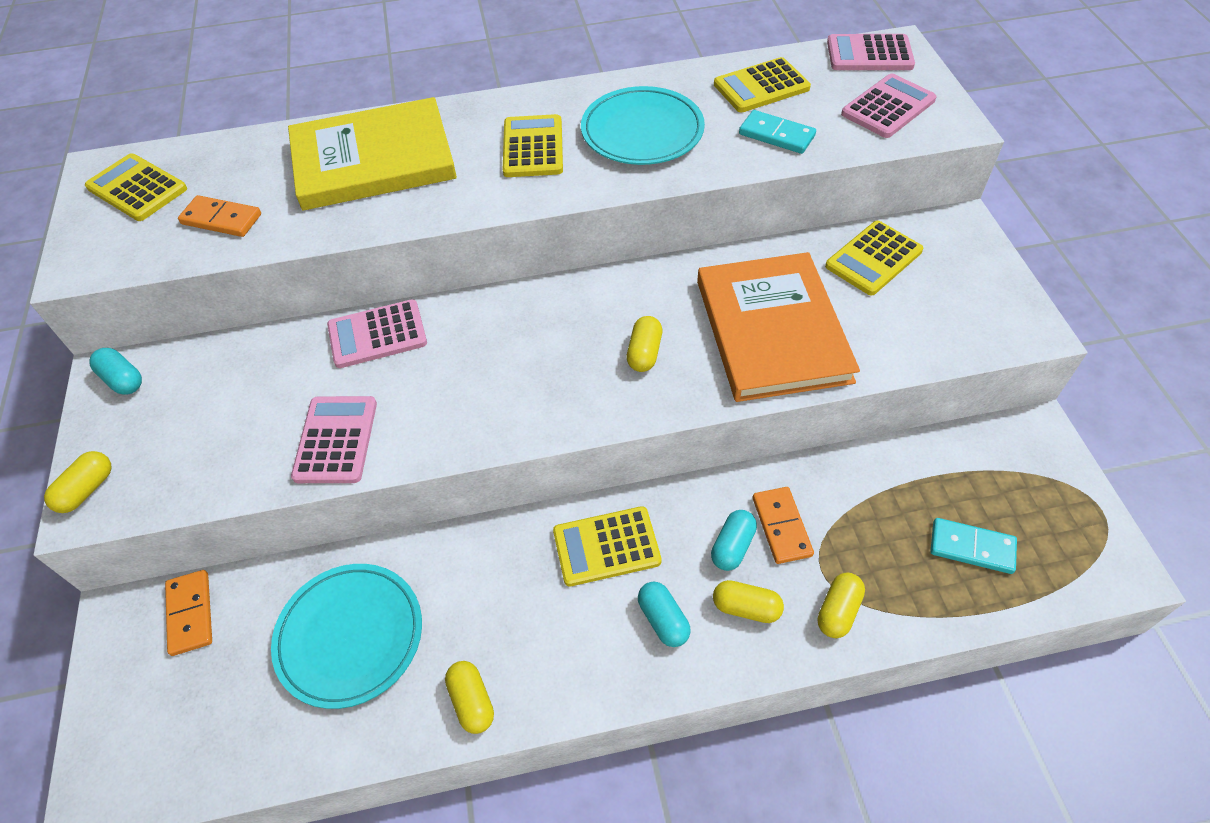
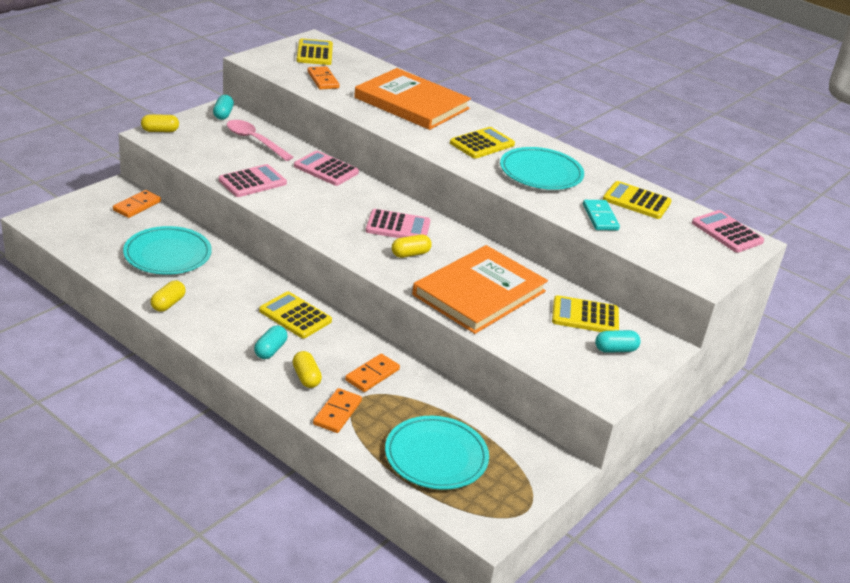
camera: 45 degrees right, 20 degrees down
(231, 379) = (254, 141): none -> pink spoon
(373, 160) = (412, 103): yellow book -> orange book
(732, 546) = (340, 360): turquoise capsule -> turquoise capsule (615, 349)
(838, 611) = (337, 413): yellow capsule -> orange domino
(888, 107) = (683, 251): pink calculator -> pink calculator (398, 227)
(971, 548) = (436, 456): turquoise domino -> turquoise plate

